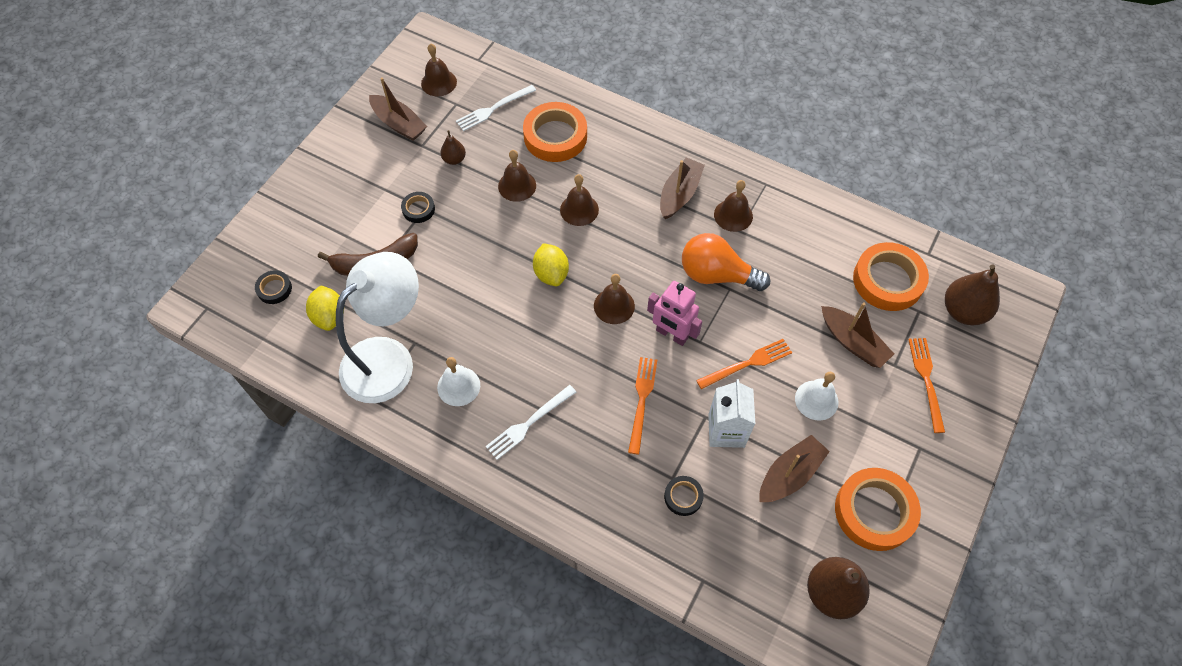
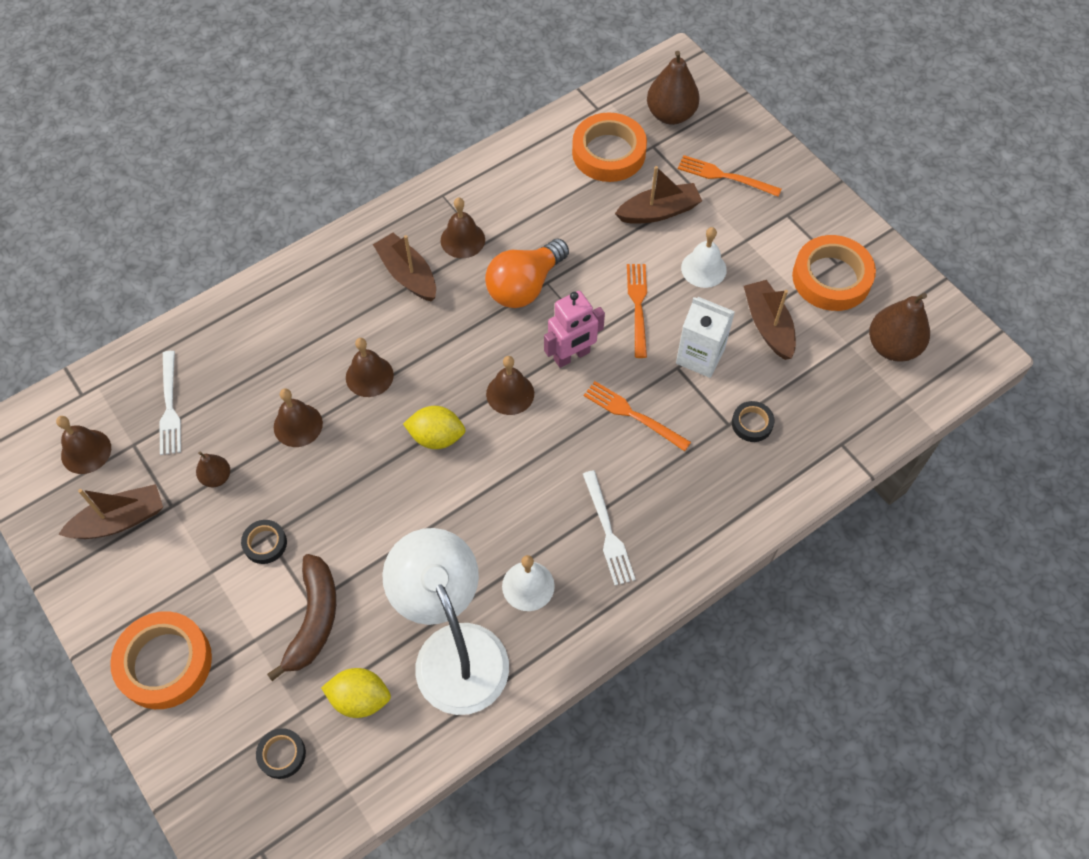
camera: 65 degrees left, 0 degrees up
(555, 136) = (254, 359): orange tape -> orange tape (165, 663)

